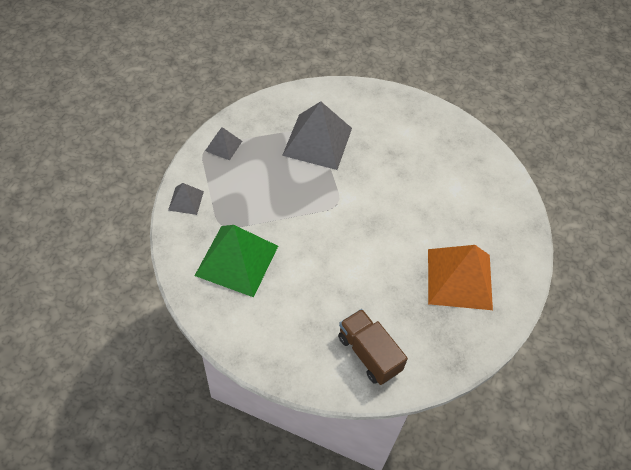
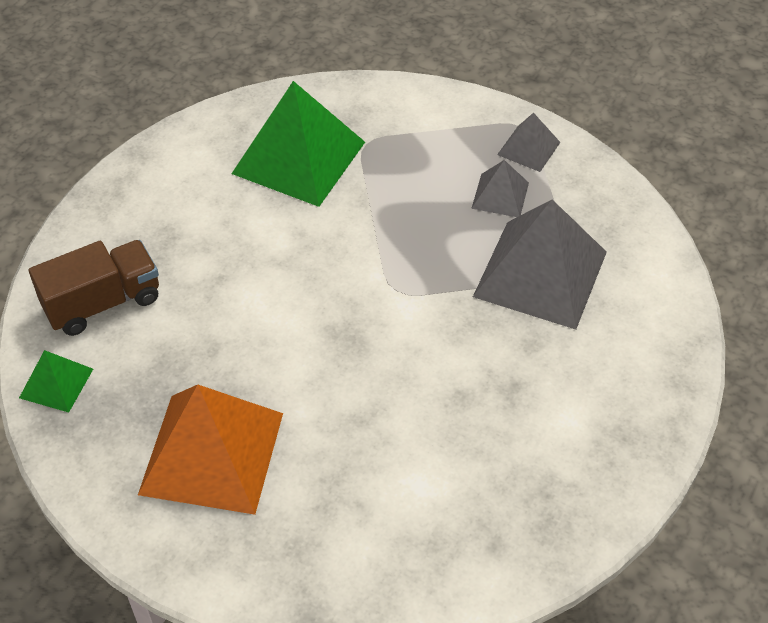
camera: 100 degrees right, 5 degrees down
(186, 200) = (417, 103): grey pyramid -> grey pyramid (500, 195)
(432, 367) = (56, 383): none -> green pyramid

